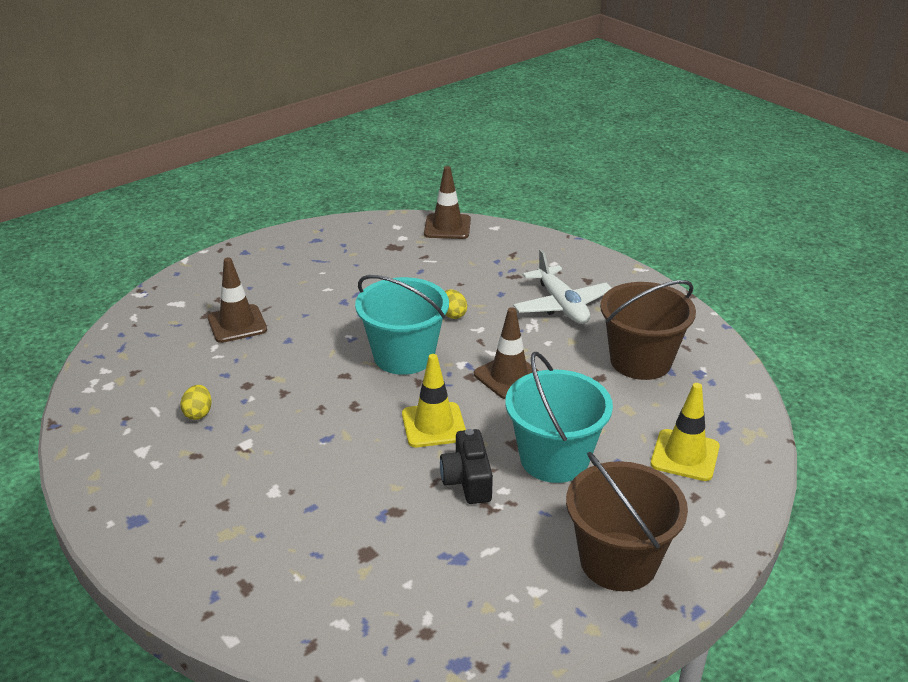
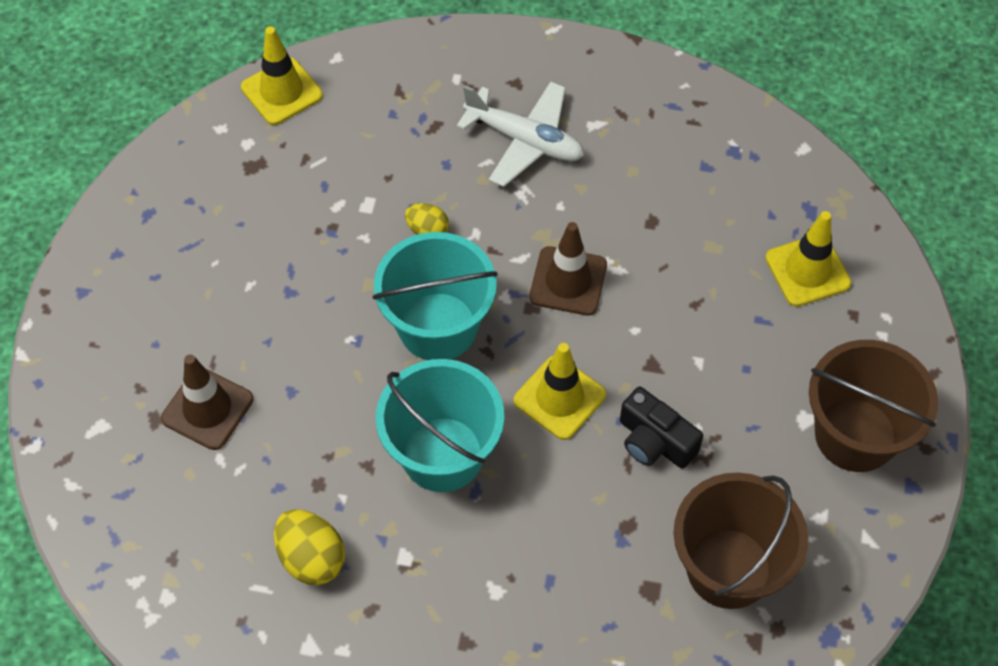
camera: 40 degrees left, 25 degrees up
(198, 413) = (311, 558): yellow egg -> yellow egg, size x1.60
(447, 227) = (282, 91): brown traffic cone -> yellow traffic cone
(554, 459) = (704, 358): turquoise bucket -> turquoise bucket (442, 454)
(640, 361) = (669, 171): brown bucket -> brown bucket (728, 568)

